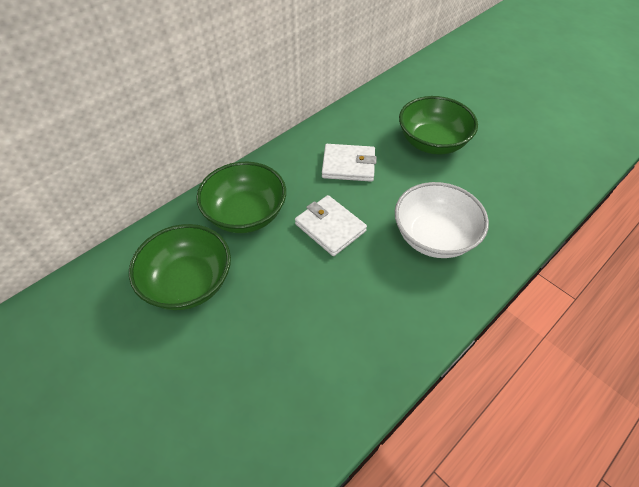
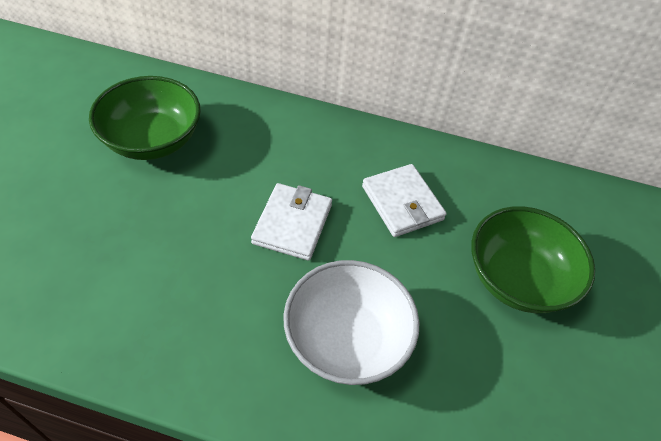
camera: 55 degrees right, 0 degrees up
(245, 214) = (263, 143): green bowl -> none

